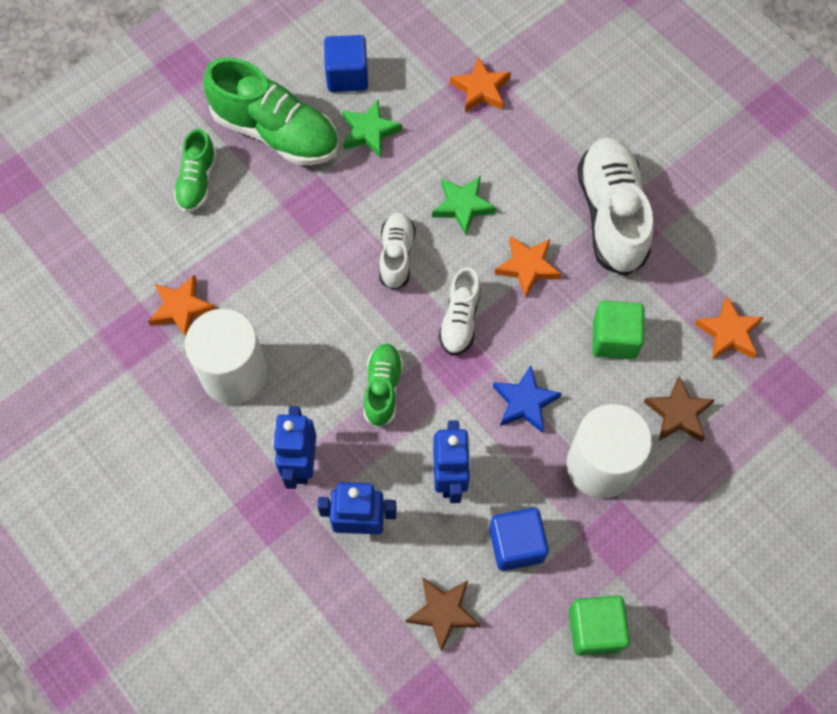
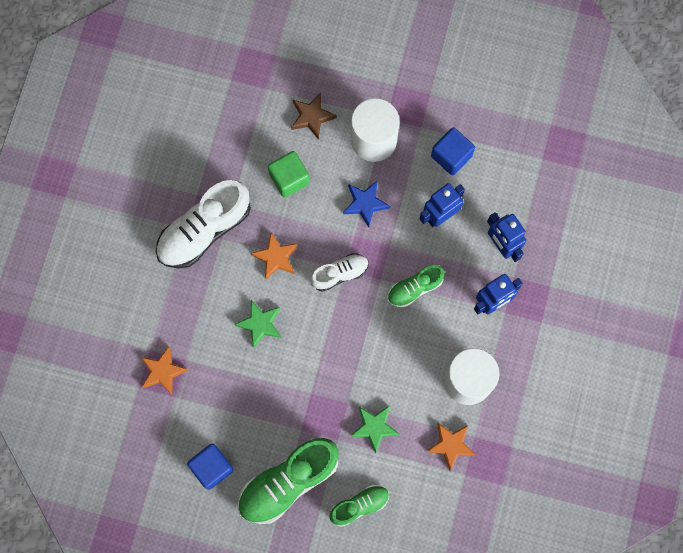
camera: 125 degrees left, 10 degrees up
(276, 132) = (288, 482): green shoe -> green shoe turned 120 degrees counterclockwise
(369, 132) = (245, 421): green star -> green star (374, 427)
(396, 255) = (323, 341): white shoe -> none
(443, 612) = (515, 170): brown star -> none
(595, 629) = (467, 89): green cube -> none
(728, 332) = (239, 118): orange star -> none

